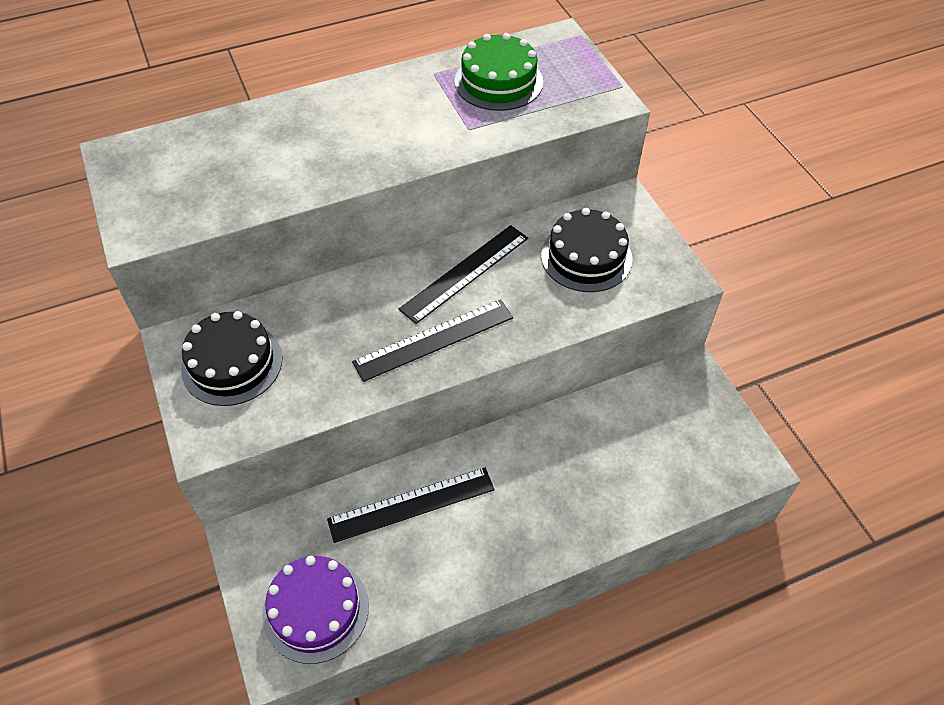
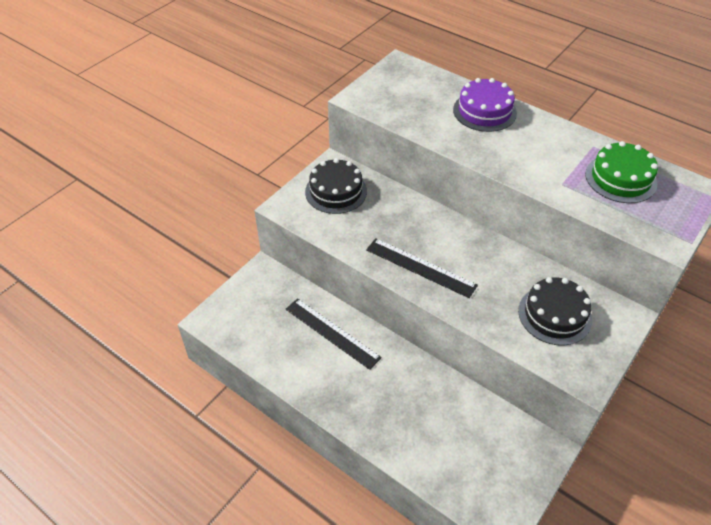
camera: 60 degrees right, 5 degrees down
(316, 610) = (243, 322): purple cake -> purple cake (484, 111)
(465, 273) = (483, 258): black ruler -> none

